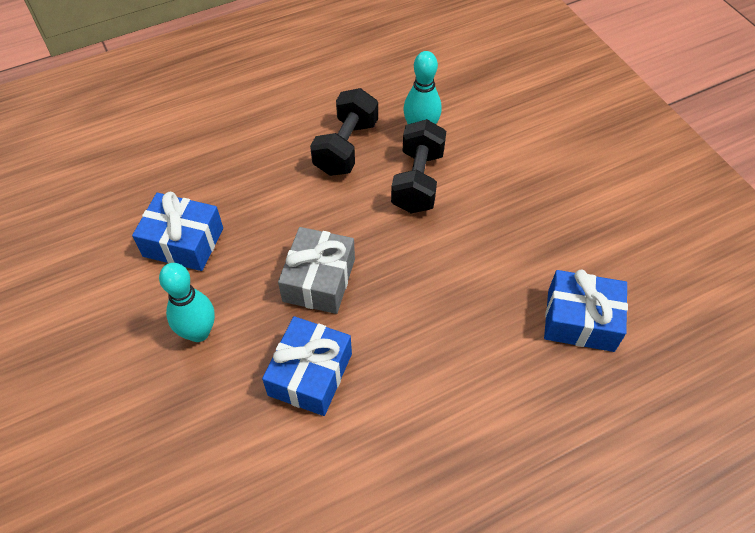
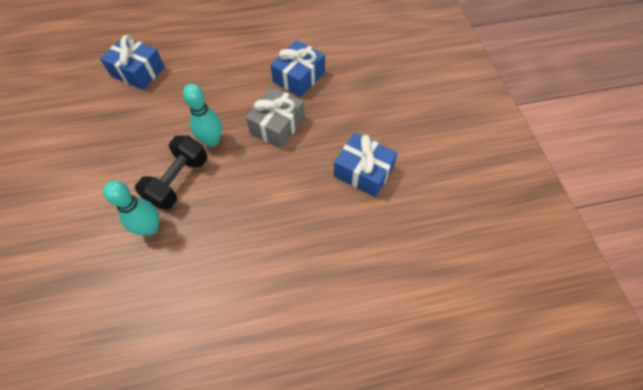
camera: 165 degrees left, 5 degrees up
(198, 332) = (358, 111): turquoise bowling pin -> turquoise bowling pin (212, 141)
(346, 147) = (219, 226): black dumbbell -> none

